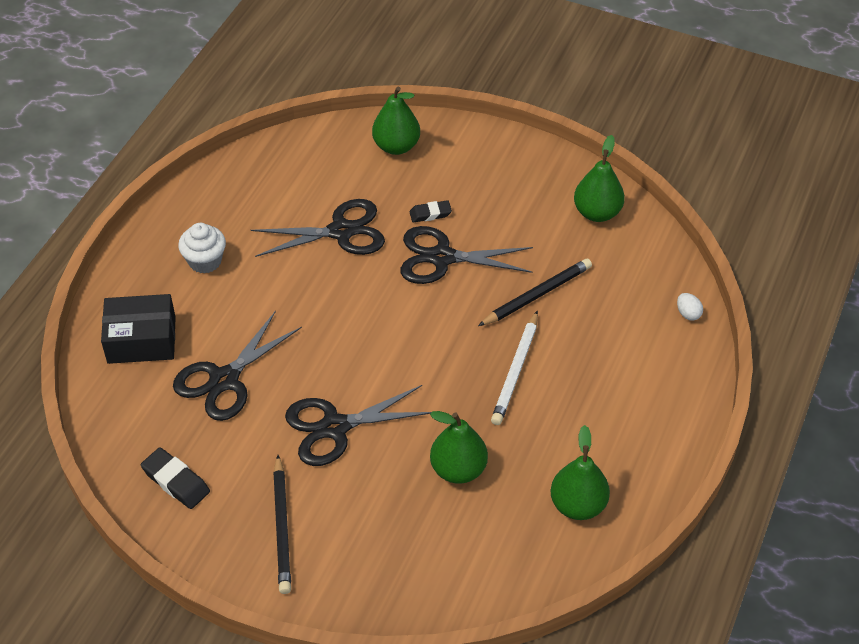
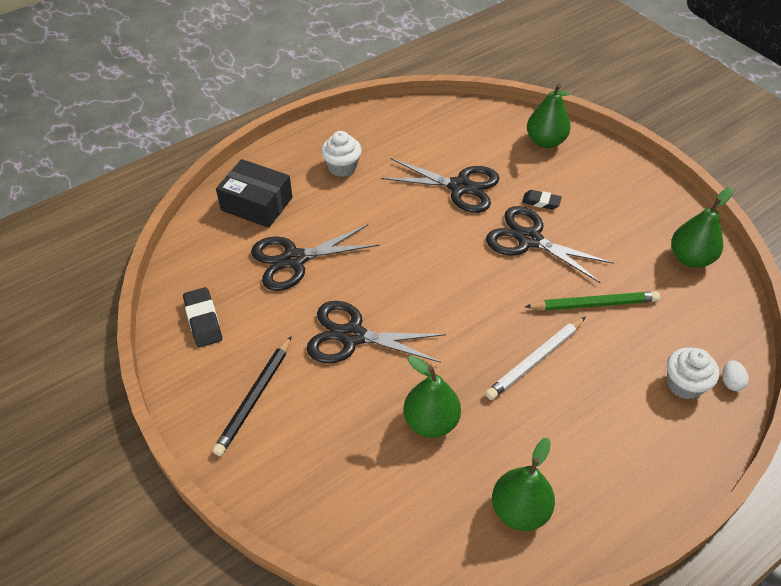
camera: 30 degrees right, 0 degrees up
(537, 295) = (594, 304): black pencil -> green pencil
(652, 333) = (684, 384): none -> white cupcake

